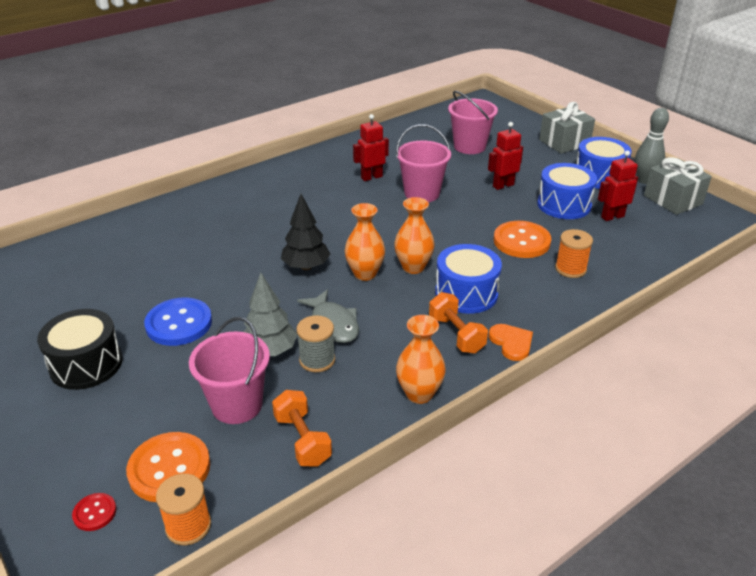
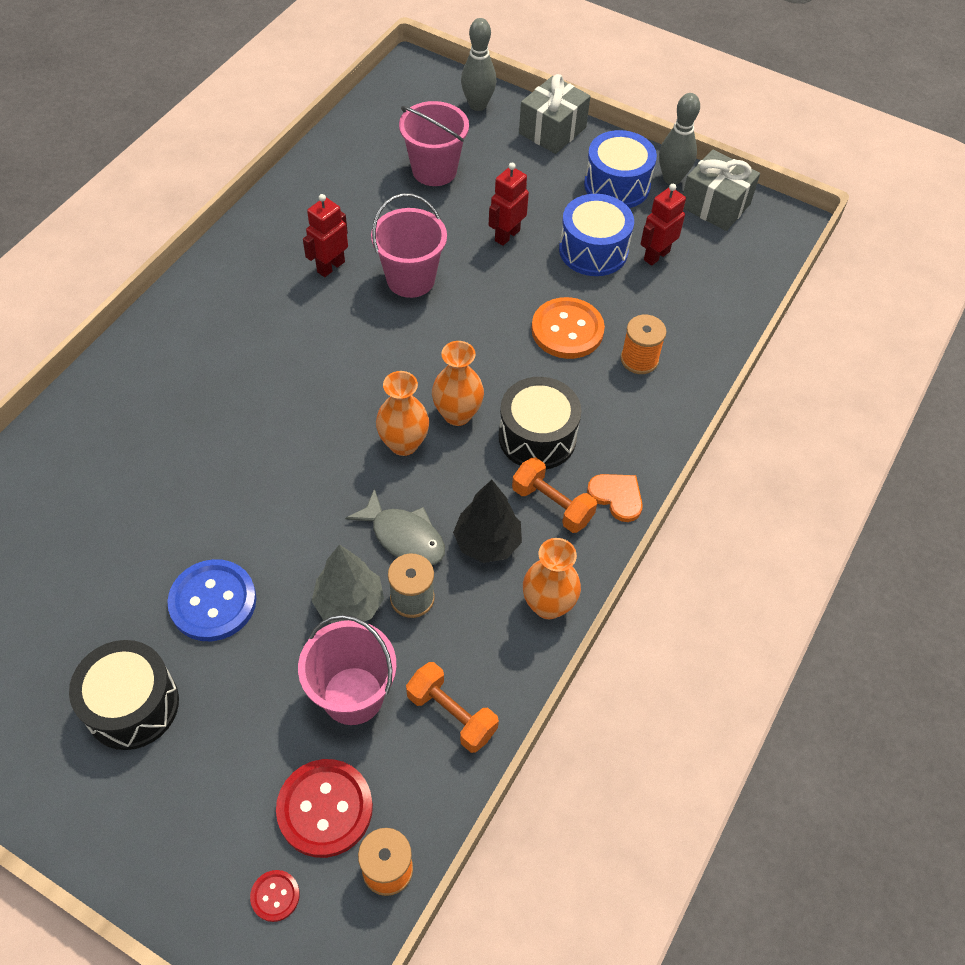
camera: 25 degrees left, 20 degrees up
(169, 469) = (325, 809): orange button -> red button
(306, 266) = (324, 455): black tree -> black tree (487, 542)
(466, 293) = (537, 437): blue drum -> black drum
(517, 123) = (477, 105): none -> grey bowling pin

